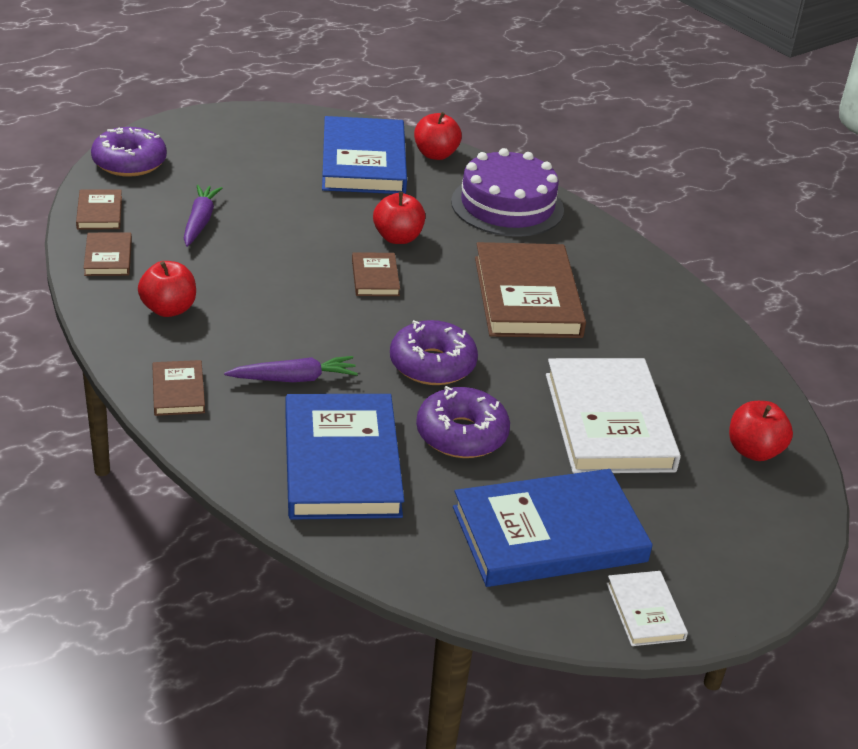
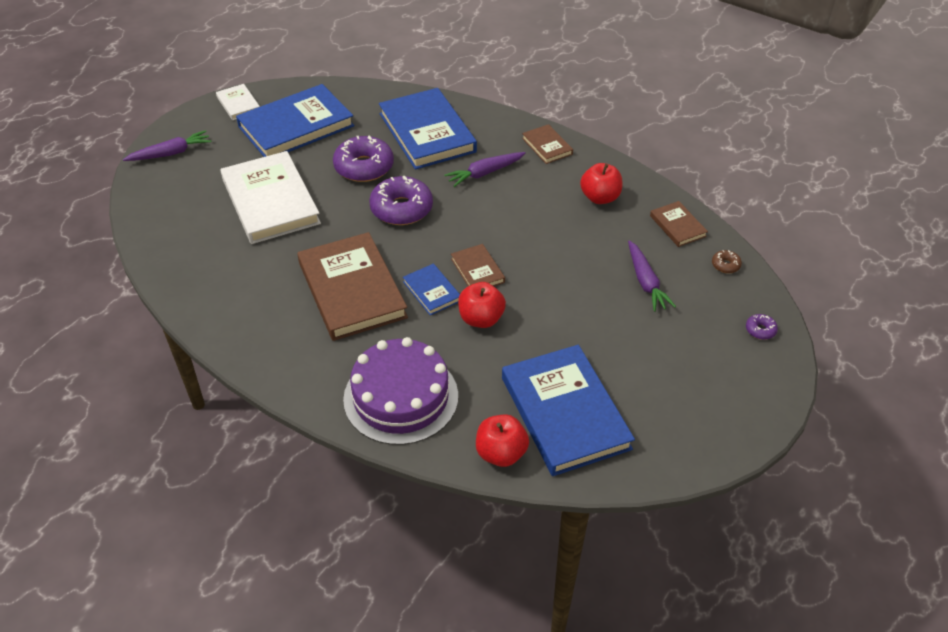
camera: 165 degrees right, 10 degrees up
(99, 213) = (725, 265): brown book -> brown donut
(129, 163) = (760, 330): purple donut -> purple donut, size x0.44
(437, 273) = (432, 291): none -> blue book
(753, 451) = (169, 208): red apple -> none
(761, 541) = (170, 153): none -> purple carrot

